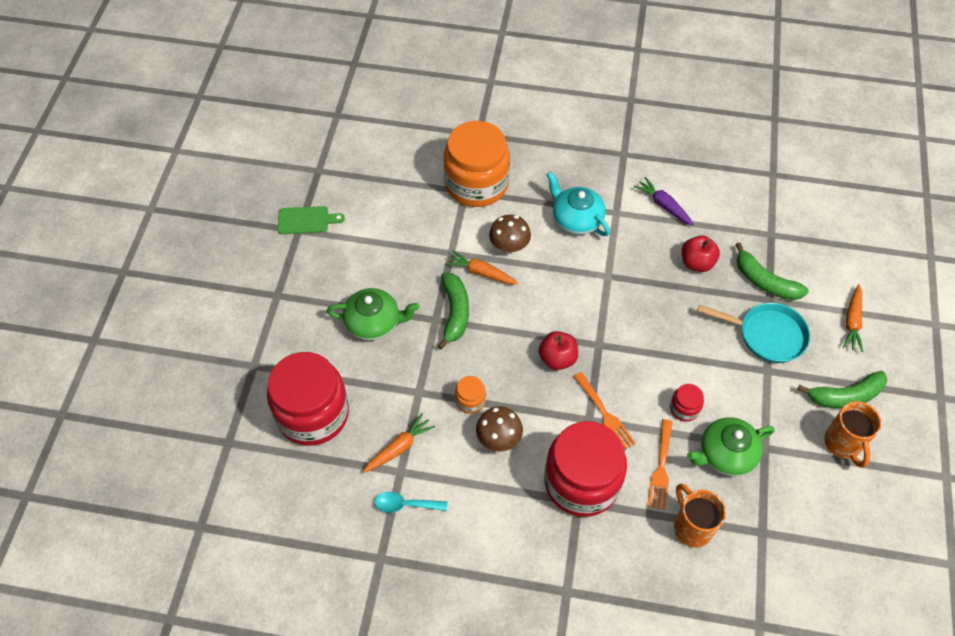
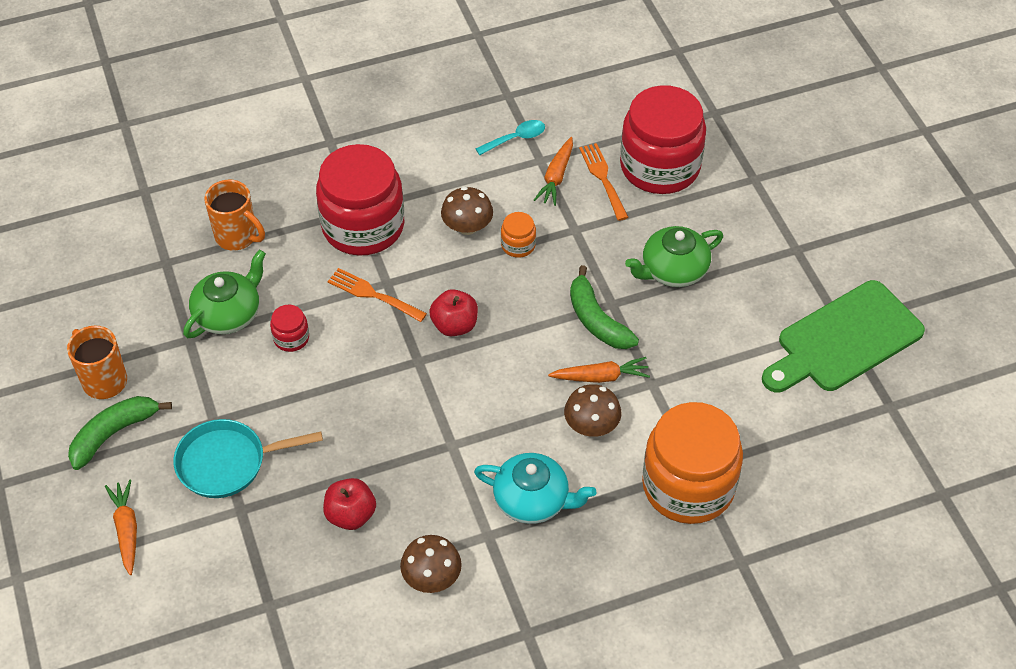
camera: 150 degrees right, 5 degrees down
(306, 220) = (844, 340): green cutting board -> green cutting board, size x1.99
(661, 468) = (290, 272): orange fork -> orange fork (603, 178)
(663, 205) = (432, 577): purple carrot -> brown mushroom
(764, 281) = (254, 531): green banana -> none

